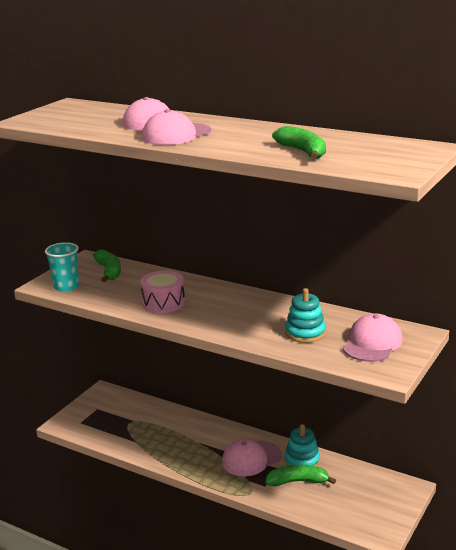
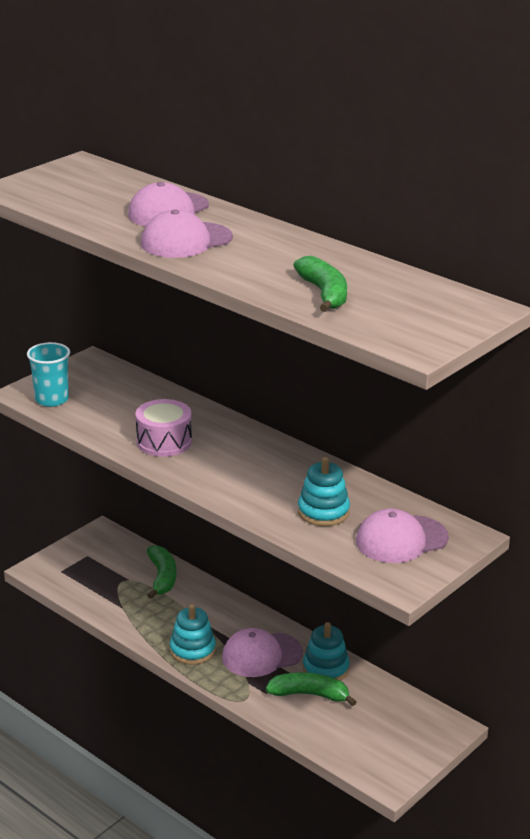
camera: 10 degrees right, 5 degrees up
(109, 271) = (112, 384): green banana -> green banana (162, 577)
(198, 463) = (192, 650): none -> turquoise stacking toy
(372, 343) = (401, 539): pink cap -> pink cap turned 150 degrees counterclockwise

